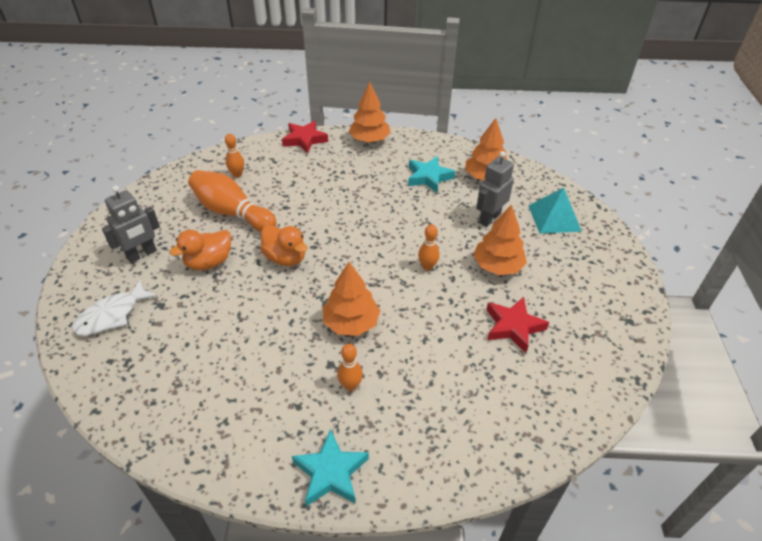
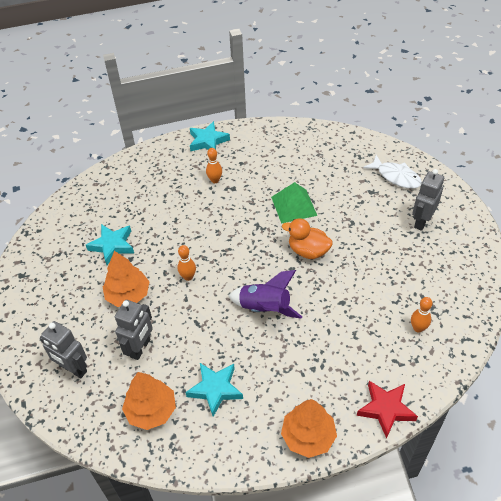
camera: 165 degrees right, 5 degrees up
(112, 315) = (396, 176): white fish -> white fish turned 105 degrees clockwise
(209, 262) = (365, 230): orange duck -> none
(232, 212) = (385, 281): orange bowling pin -> none
(266, 314) = (294, 206): none -> green pyramid
(351, 323) = (231, 216): orange tree -> none
(360, 219) = (265, 308): none -> purple rocket
(513, 326) = (112, 246): red star -> turquoise star
(554, 218) = (73, 369): turquoise pyramid -> grey robot

